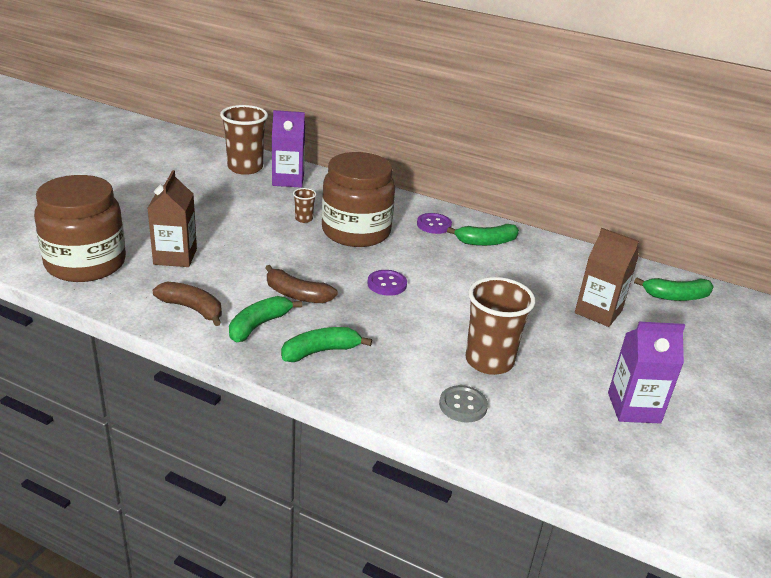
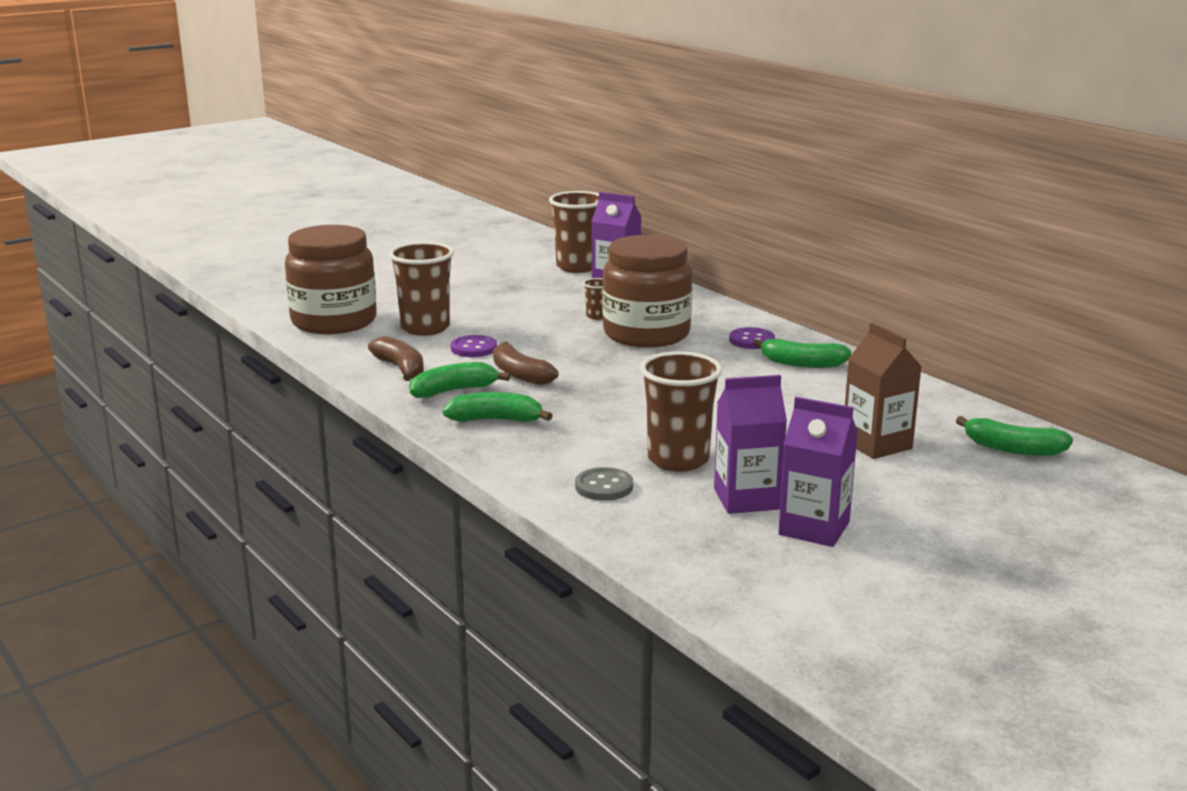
camera: 30 degrees right, 10 degrees down
(175, 256) = (425, 328): brown carton -> brown cup
(387, 284) = (631, 381): purple button -> purple button (474, 348)
(568, 390) = (746, 499): none -> purple carton

